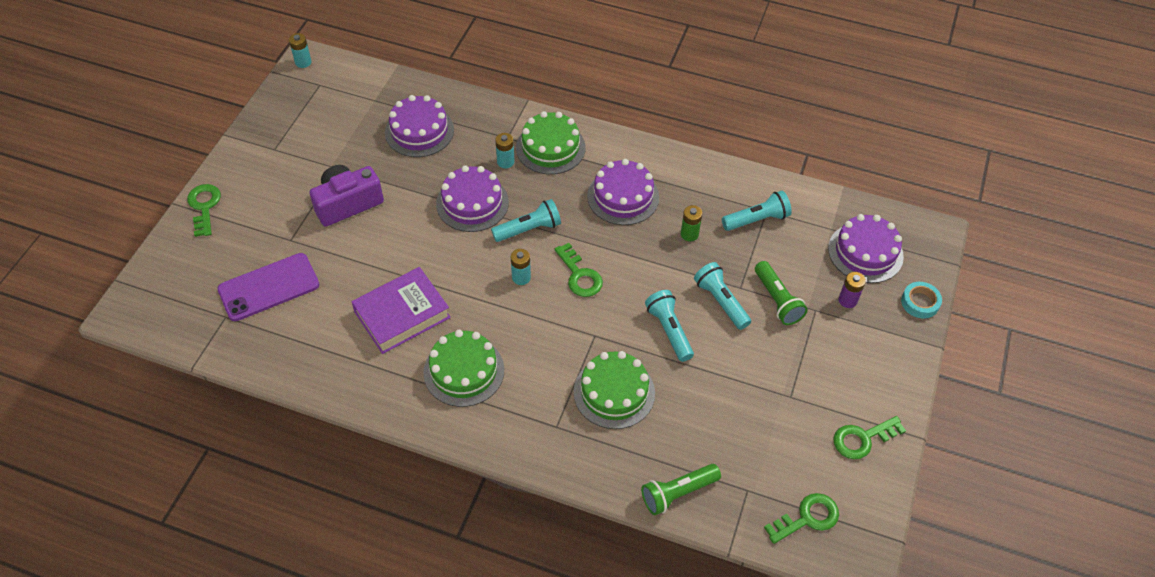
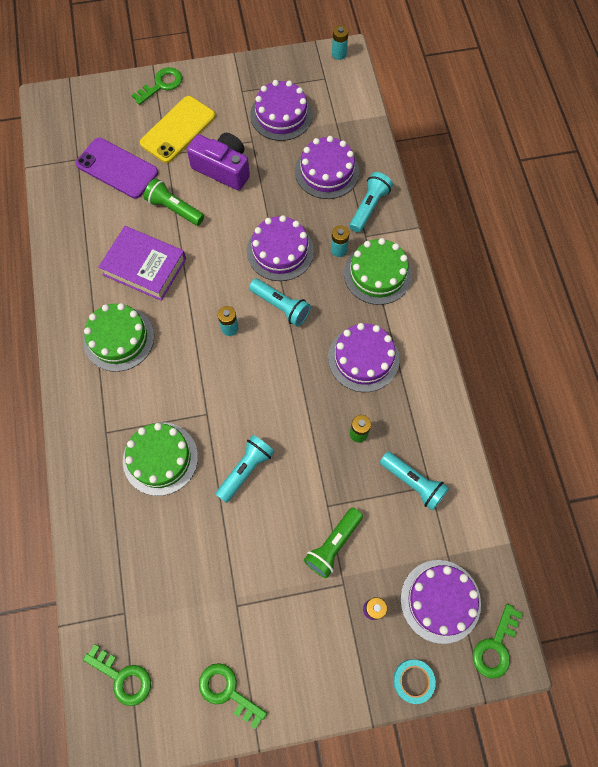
camera: 60 degrees right, 15 degrees up
(270, 217) = (178, 130): none -> yellow phone
(329, 133) = (281, 115): none -> purple cake
(579, 275) = (259, 370): green key -> green key (496, 646)
(677, 493) = (93, 557): green flashlight -> green flashlight (174, 209)
(720, 301) = (302, 497): turquoise flashlight -> turquoise flashlight (369, 207)

